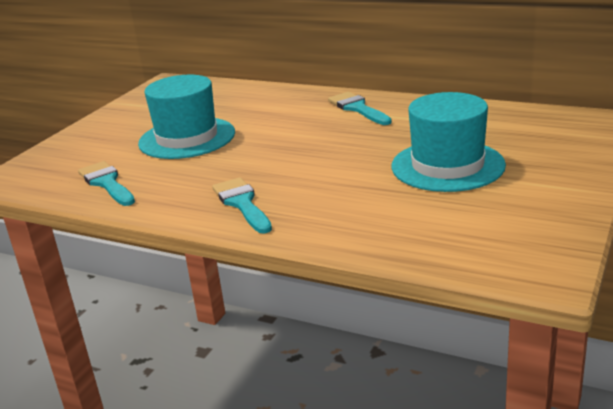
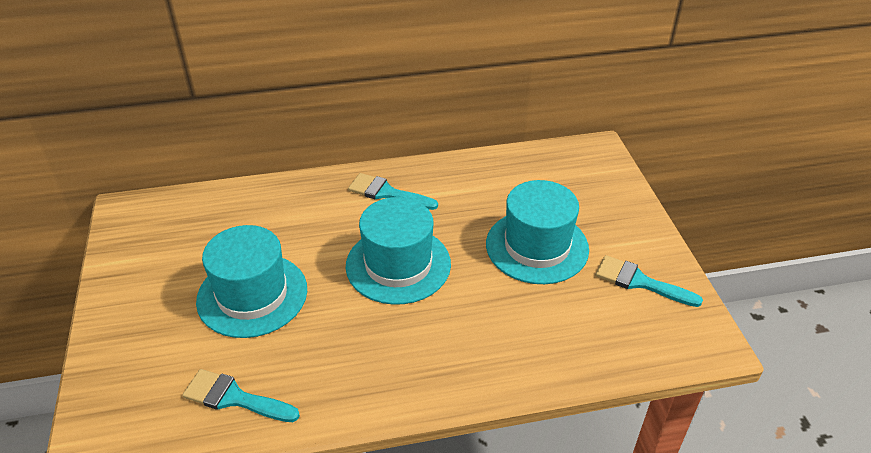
camera: 40 degrees left, 15 degrees up
(242, 203) = (410, 366): turquoise brush -> turquoise brush (639, 282)
(311, 148) = (398, 265): none -> turquoise hat

